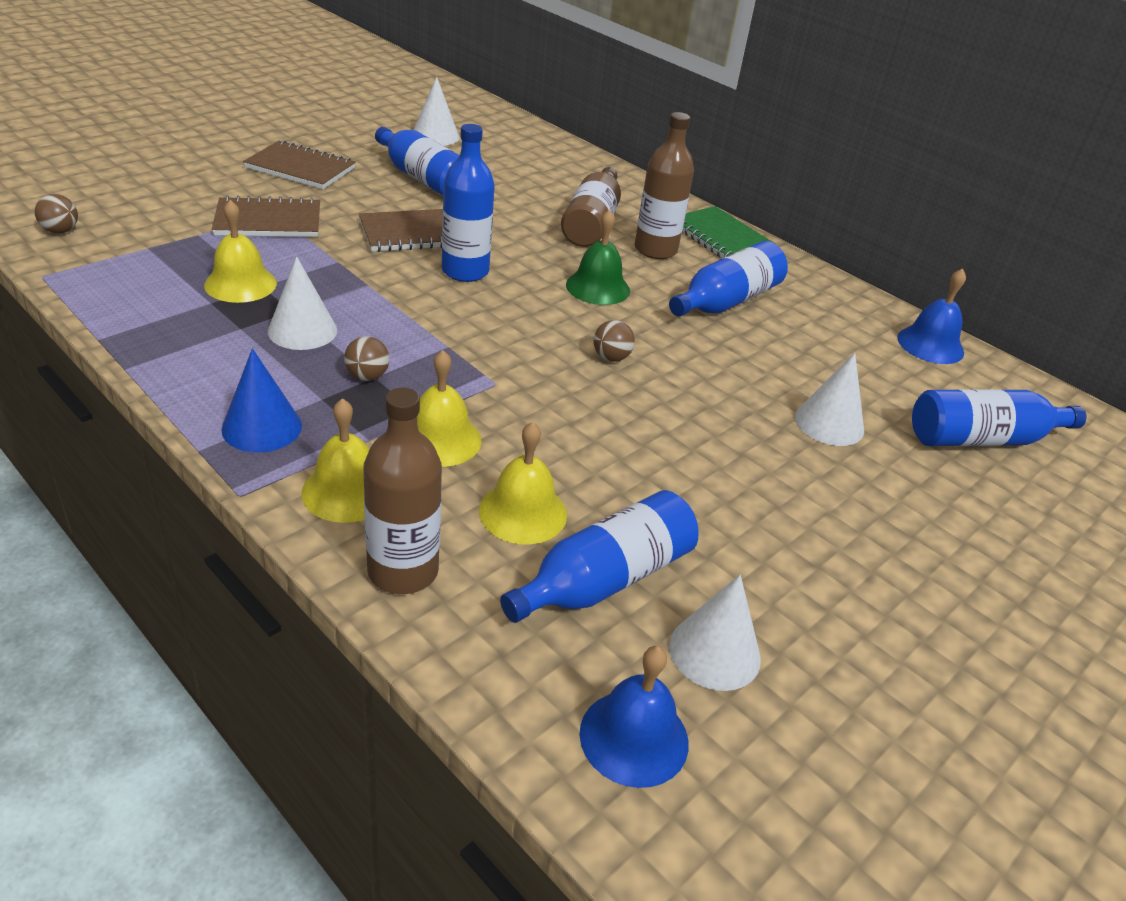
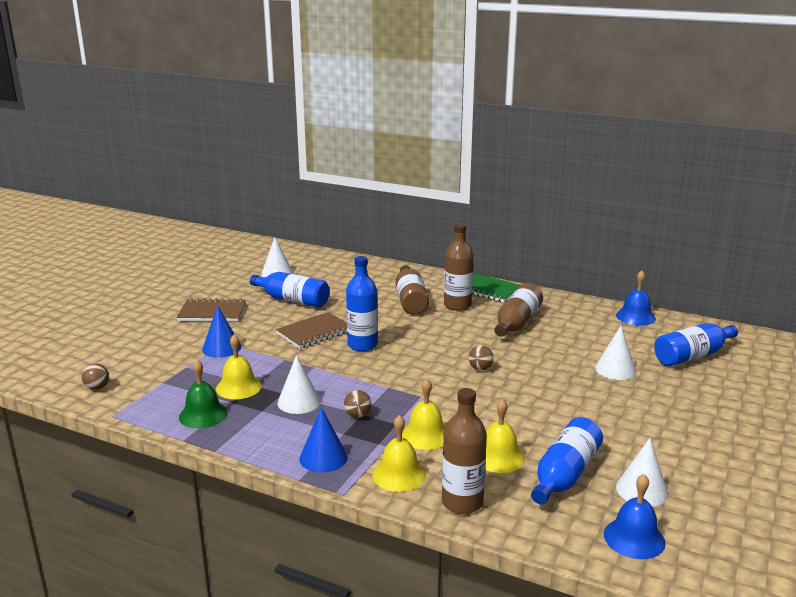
camera: 15 degrees left, 15 degrees down
(268, 221) = (221, 348): brown notebook -> blue cone
(598, 287) = (443, 334): green bell -> green bell (203, 415)
(726, 301) = (517, 323): blue bottle -> brown bottle

